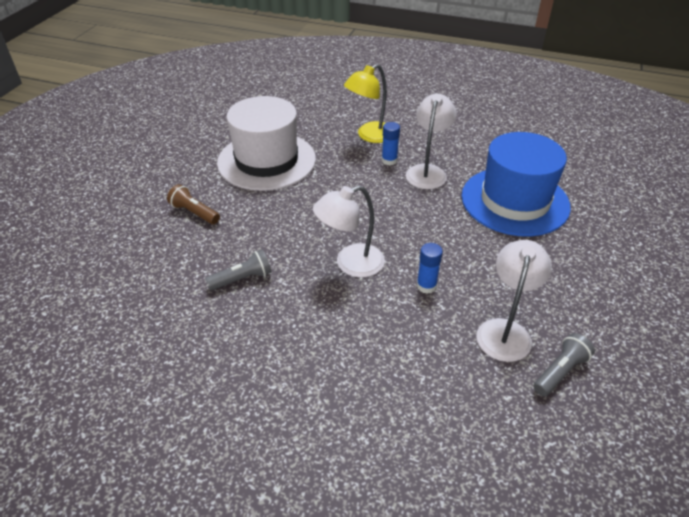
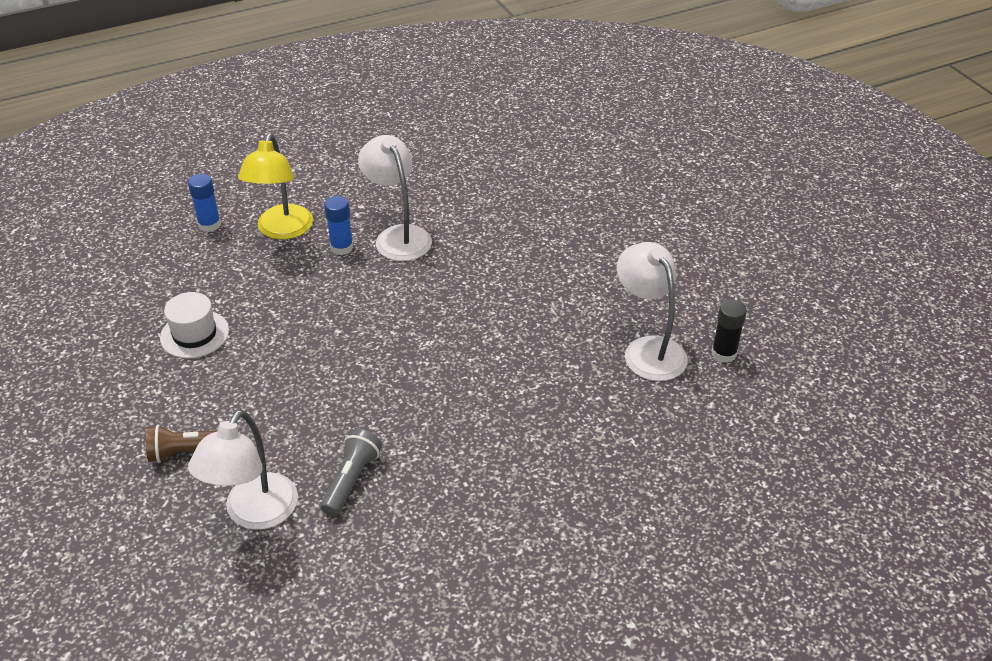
camera: 45 degrees left, 0 degrees up
(266, 161) = (194, 334): white hat -> white hat, size x0.45
(350, 264) = (442, 385): white lamp -> white lamp (254, 514)
(426, 286) = (538, 356): blue glue stick -> blue glue stick (209, 225)
(515, 201) = (519, 217): blue hat -> none
(560, 371) = (724, 353): grey flashlight -> black glue stick

